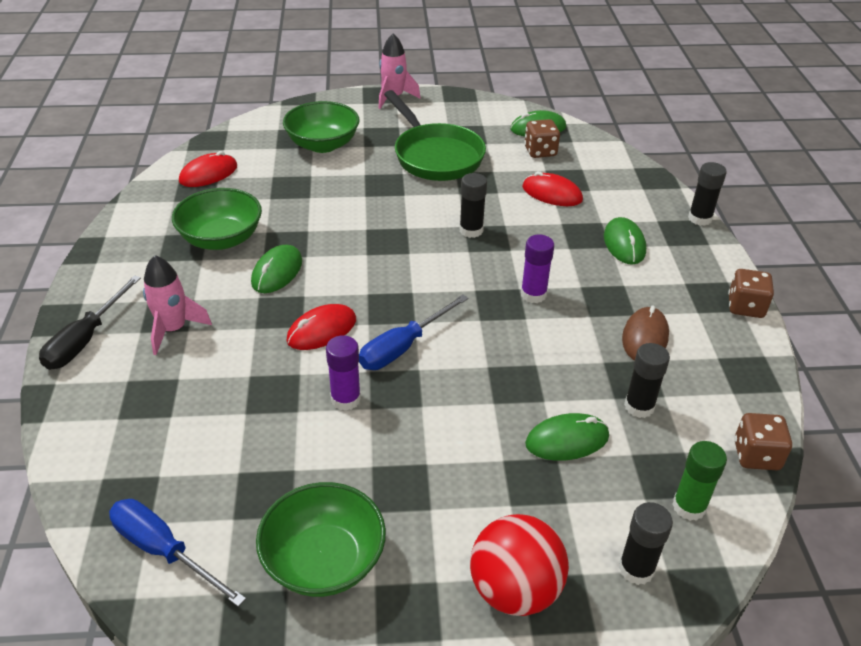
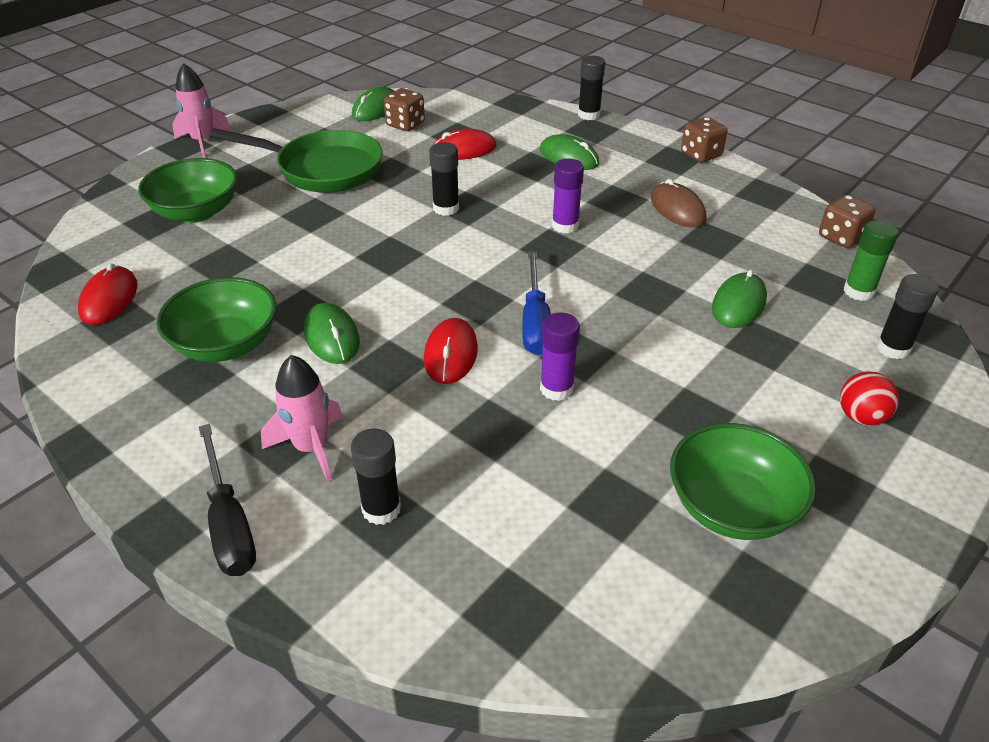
camera: 45 degrees left, 0 degrees up
(164, 551) = (613, 614): blue screwdriver -> none
(515, 590) = (861, 417): red ball -> red ball, size x0.58
(639, 406) = (742, 253): black glue stick -> black glue stick (381, 509)

